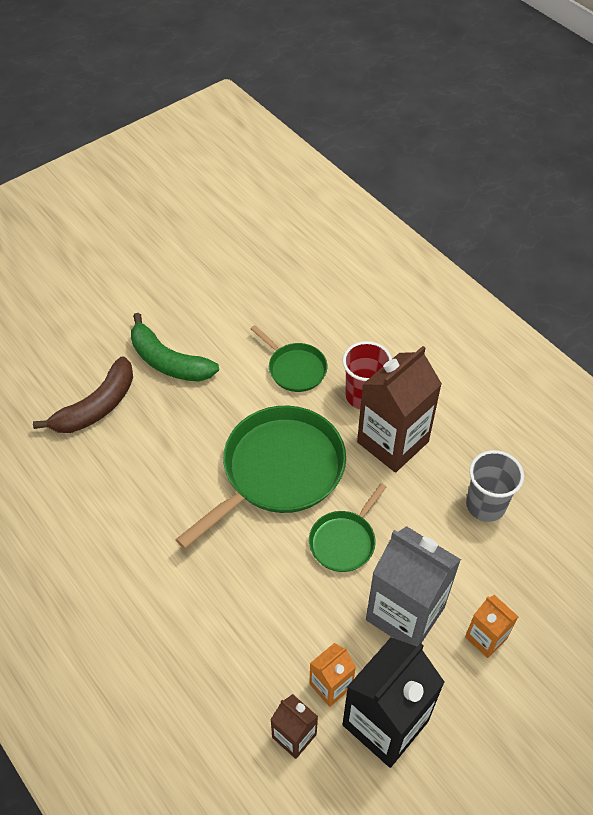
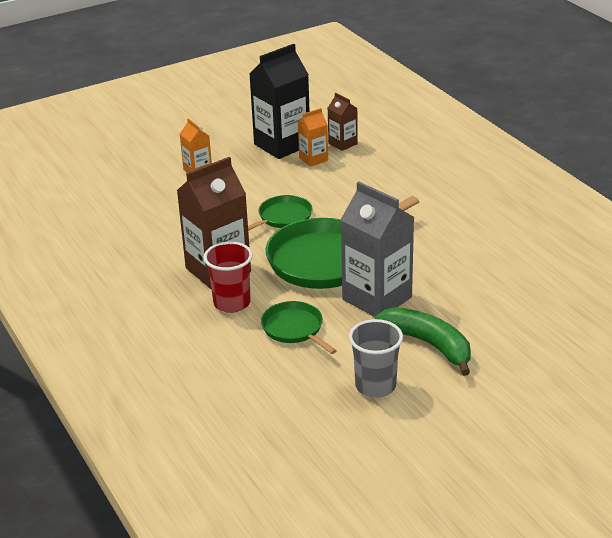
camera: 170 degrees left, 20 degrees down
(96, 406) = (501, 313): brown banana -> none
(405, 613) = (250, 183): grey carton -> grey carton (377, 298)
(485, 505) = (158, 229): grey cup -> grey cup (375, 386)

